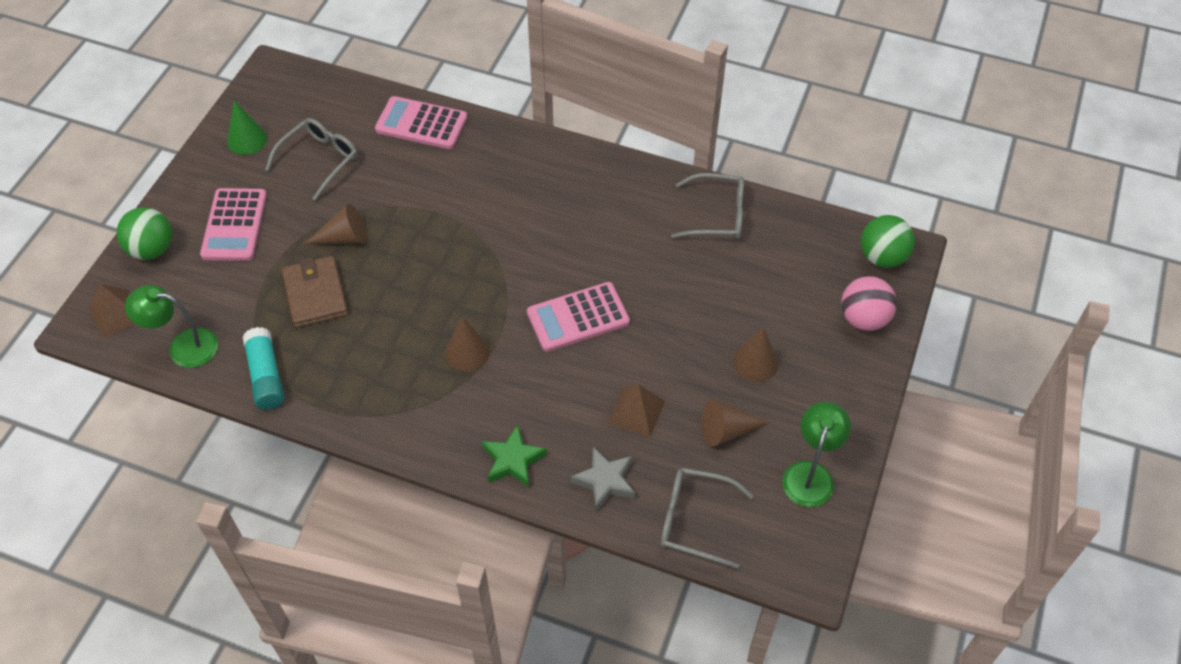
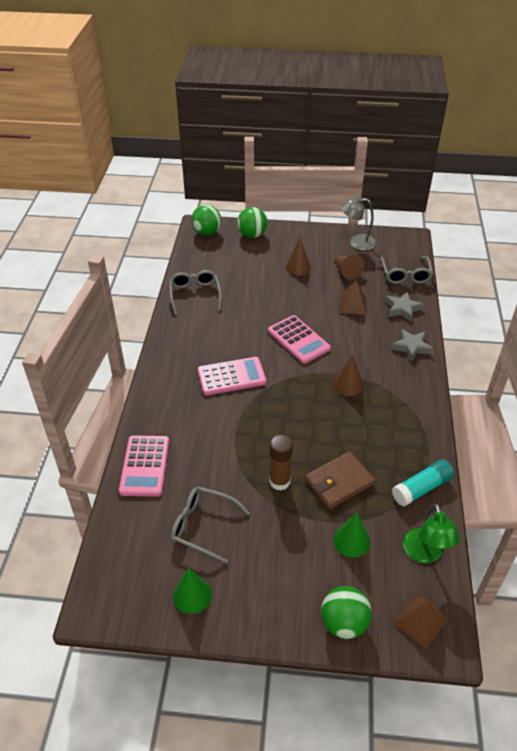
camera: 105 degrees left, 10 degrees down
(234, 225) = (294, 565): pink calculator -> pink calculator (231, 377)
(235, 283) = (351, 540): none -> green cone
(344, 238) = (279, 481): brown cone -> brown glue stick
(513, 460) = (411, 347): green star -> grey star
(810, 474) = (356, 242): green lamp -> grey lamp
(863, 318) = (252, 235): pink ball -> green ball

